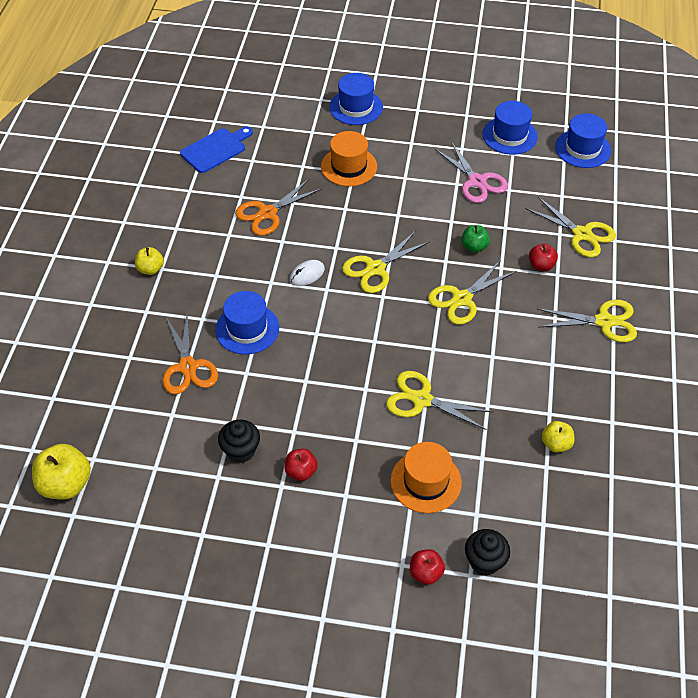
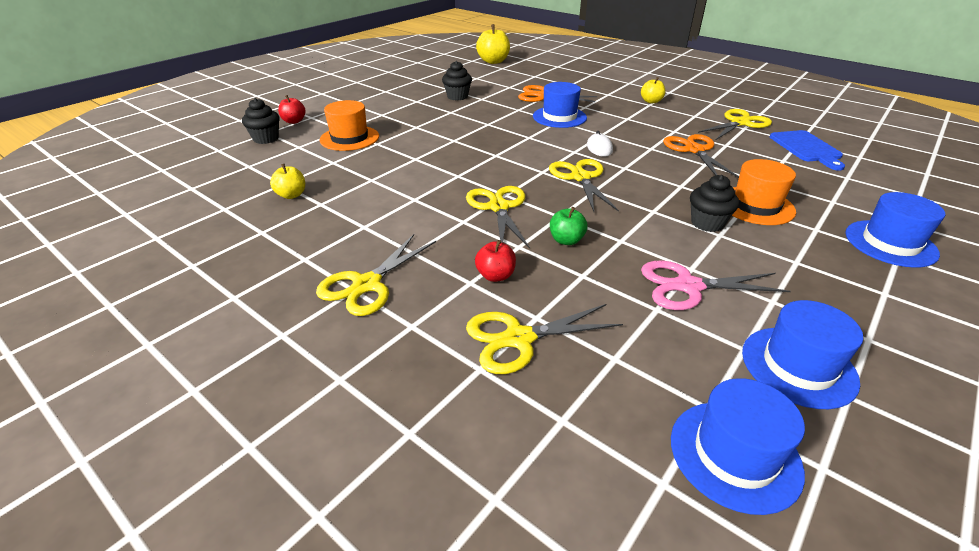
camera: 120 degrees right, 15 degrees down
(301, 471) = (418, 107): red apple -> none
(394, 186) = (707, 223): none -> black cupcake
(422, 400) = (415, 156): yellow scissors -> yellow scissors (740, 123)

